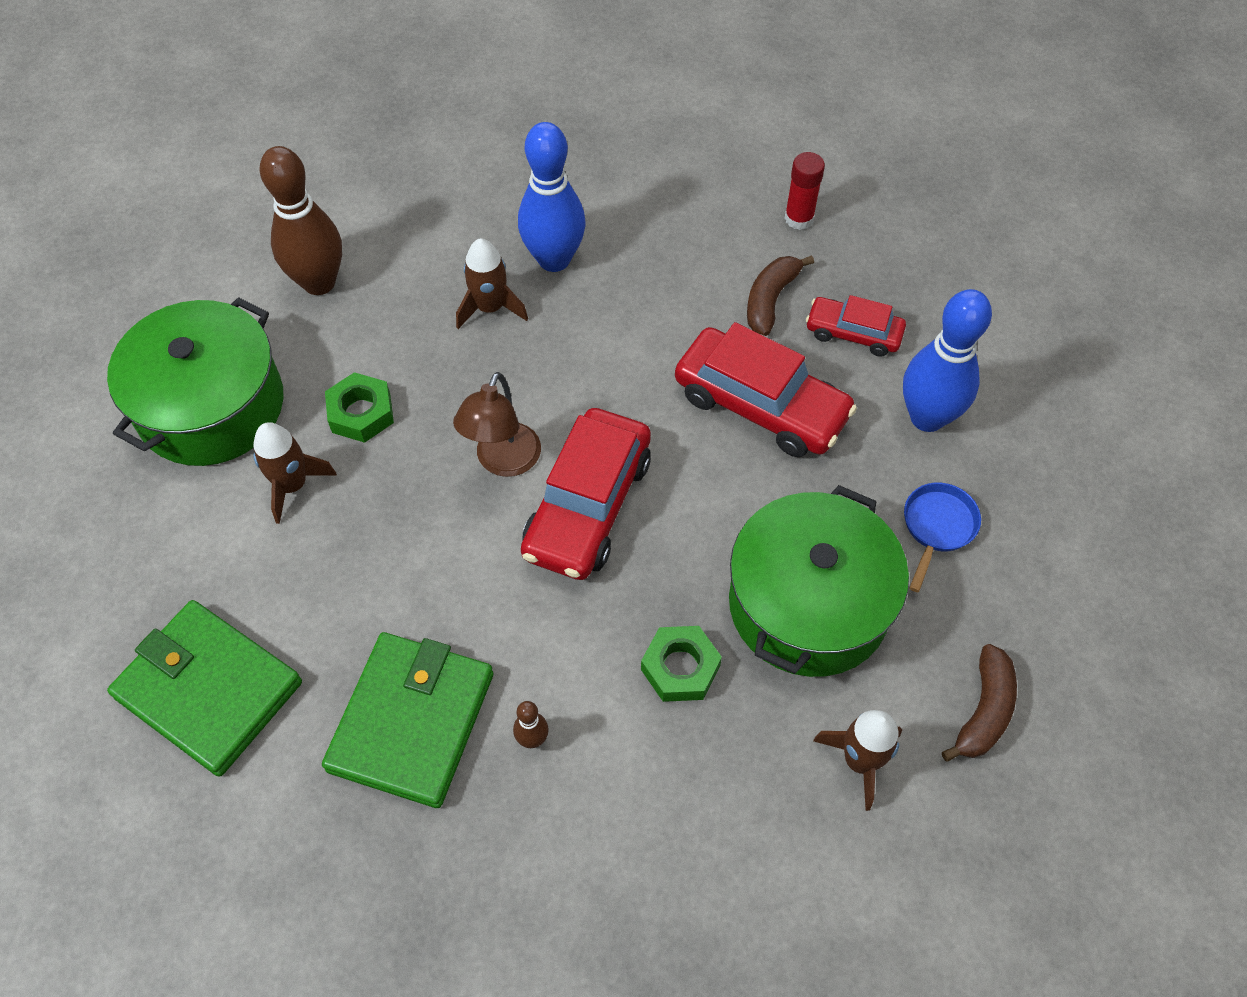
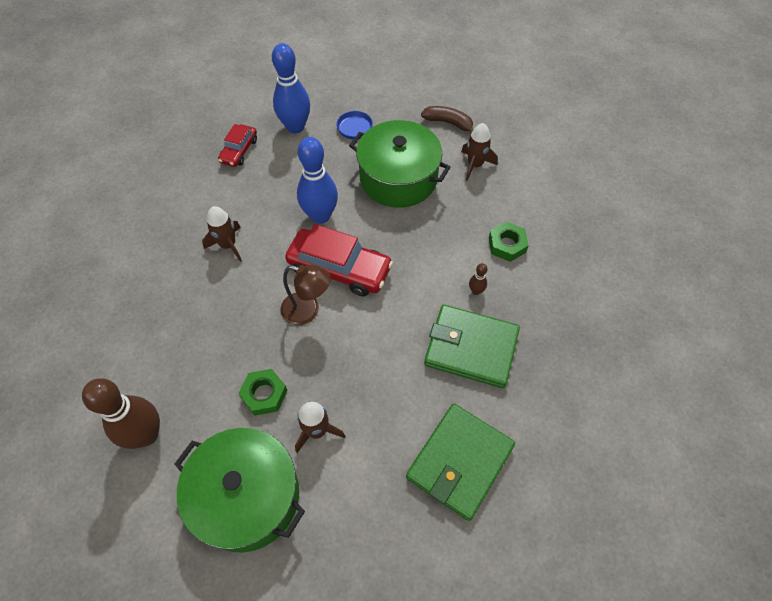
camera: 90 degrees left, 0 degrees up
(490, 308) = (190, 323): brown rocket -> brown rocket (228, 245)
(554, 259) = (157, 289): blue bowling pin -> blue bowling pin (320, 216)
(680, 668) = (434, 229): green nut -> green nut (507, 245)
(761, 405) = (281, 191): red car -> none
(770, 300) = (210, 184): brown banana -> none
(799, 218) = (153, 168): red glue stick -> none

